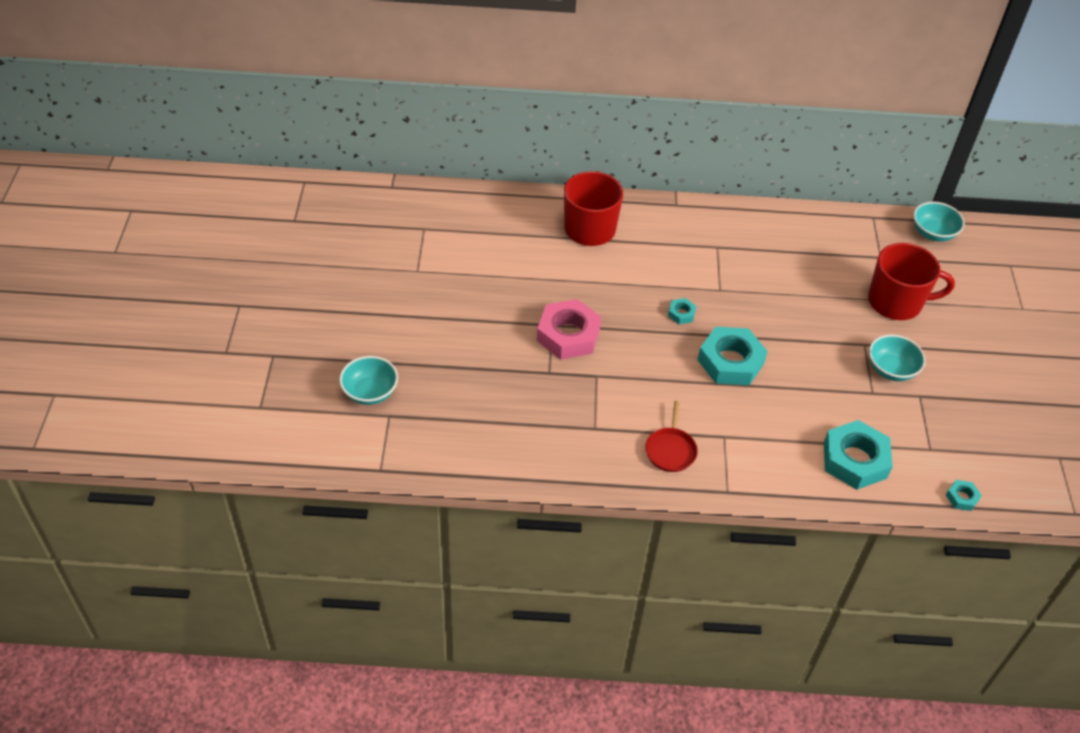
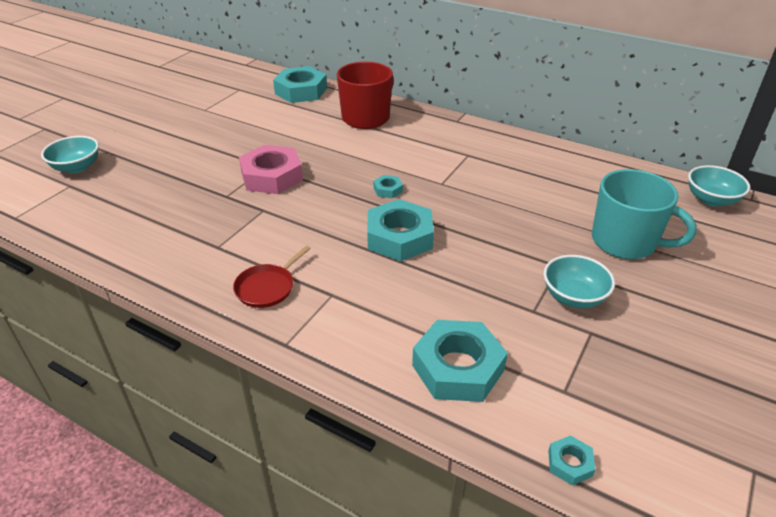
camera: 30 degrees right, 10 degrees down
(491, 210) = (301, 91): none -> turquoise nut
(896, 302) = (625, 242): red mug -> turquoise mug

